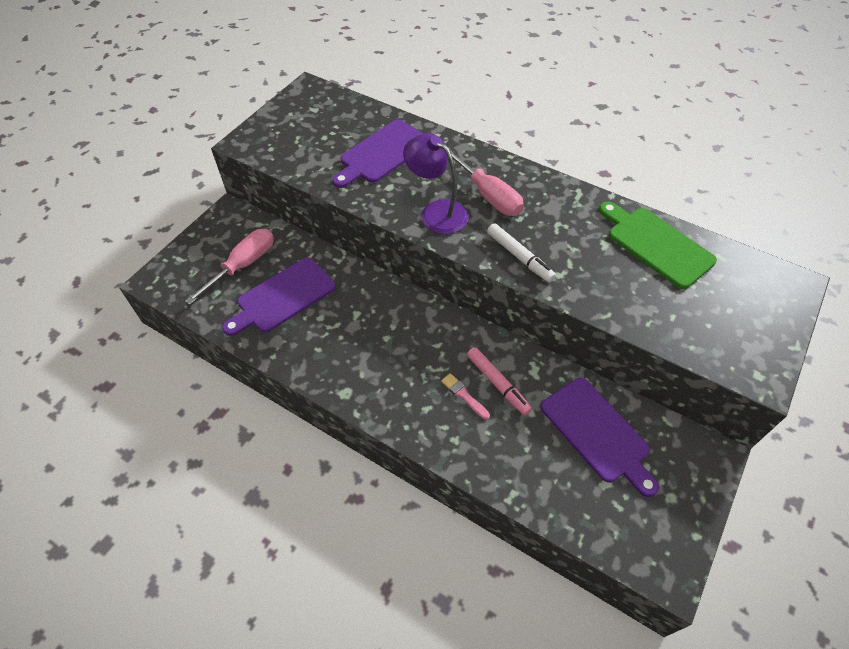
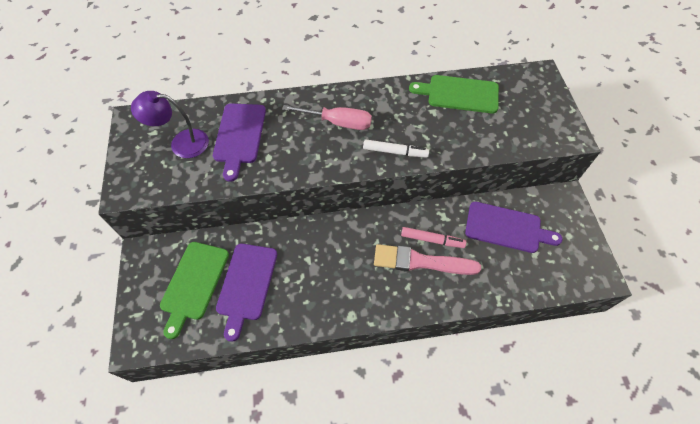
camera: 40 degrees left, 5 degrees up
(243, 265) = (194, 284): pink screwdriver -> green cutting board
(436, 212) = (317, 155): purple lamp -> purple lamp (181, 143)
(464, 395) = (421, 262): pink brush -> pink brush, size x2.29

